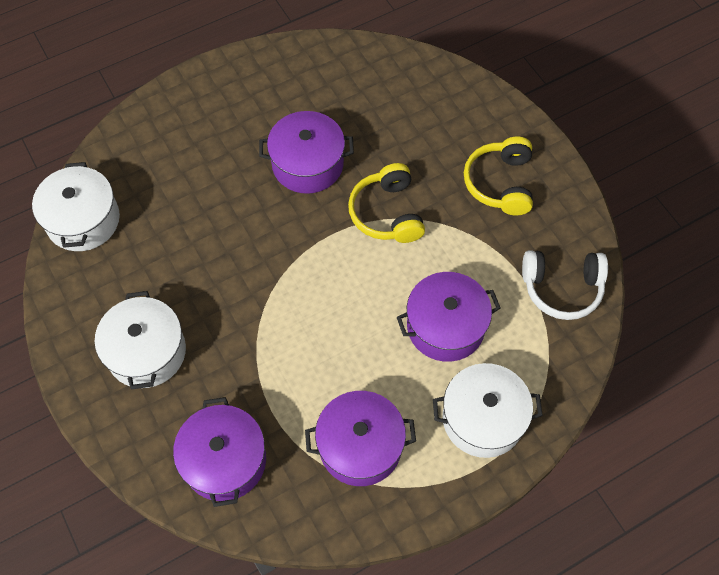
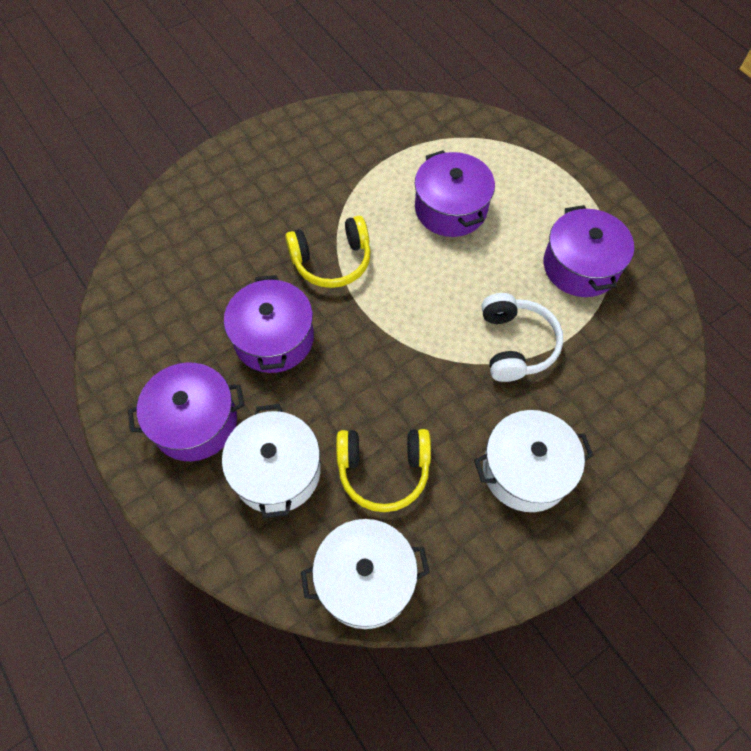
camera: 95 degrees left, 0 degrees up
(224, 460) = (623, 376): purple pot -> purple pot (195, 422)
(483, 418) = (533, 180): white pot -> white pot (276, 471)
(500, 183) = (291, 172): yellow headphones -> yellow headphones (383, 470)
(562, 288) = (400, 128): white headphones -> white headphones (515, 344)

